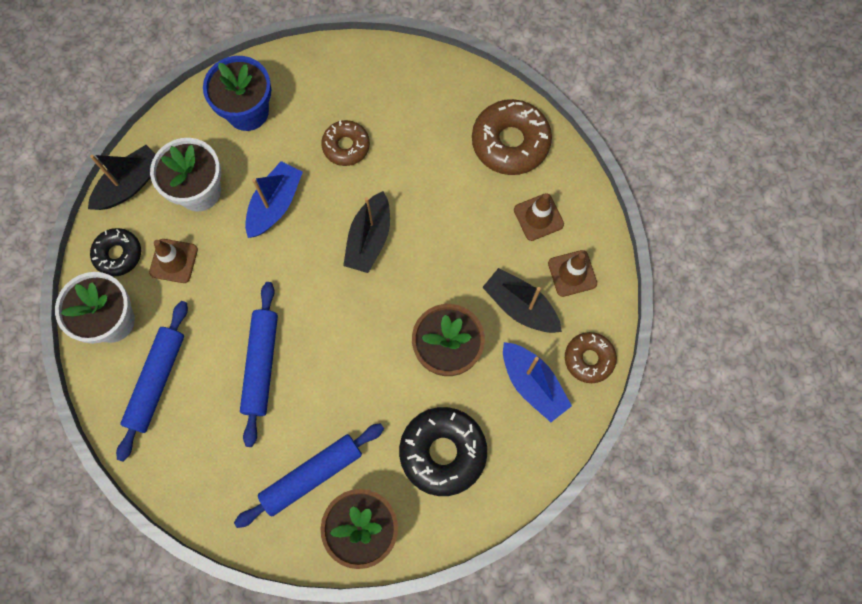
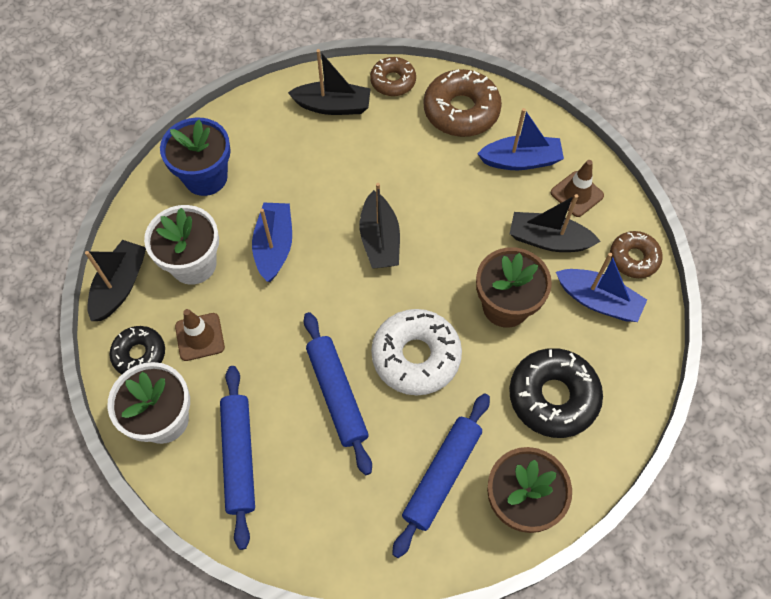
camera: 25 degrees left, 10 degrees down
(344, 361) = (416, 356): none -> white donut
(346, 146) = (315, 170): brown donut -> brown donut (393, 81)
(394, 87) = (333, 106): none -> black boat
(538, 217) = (520, 160): brown traffic cone -> blue boat

